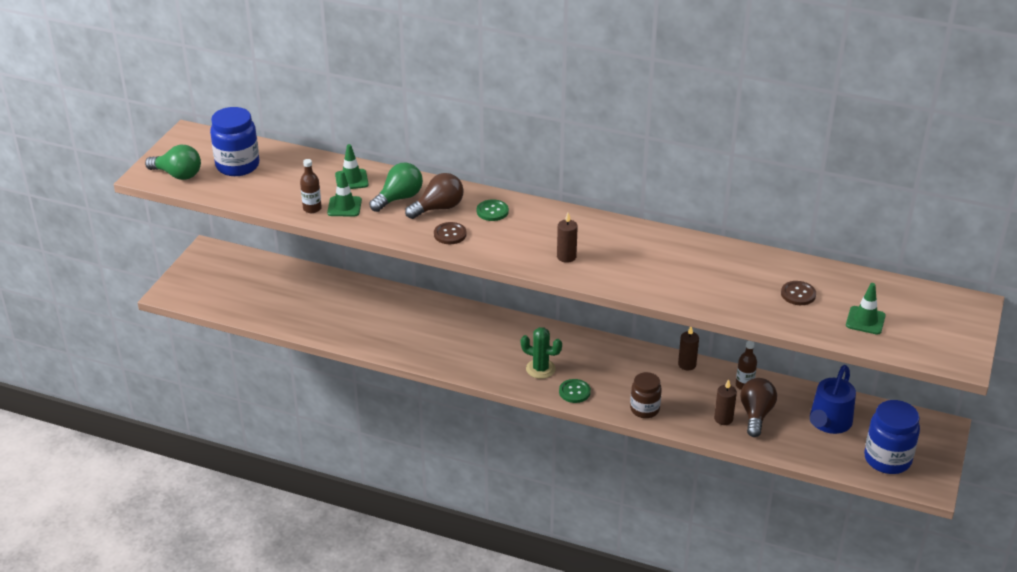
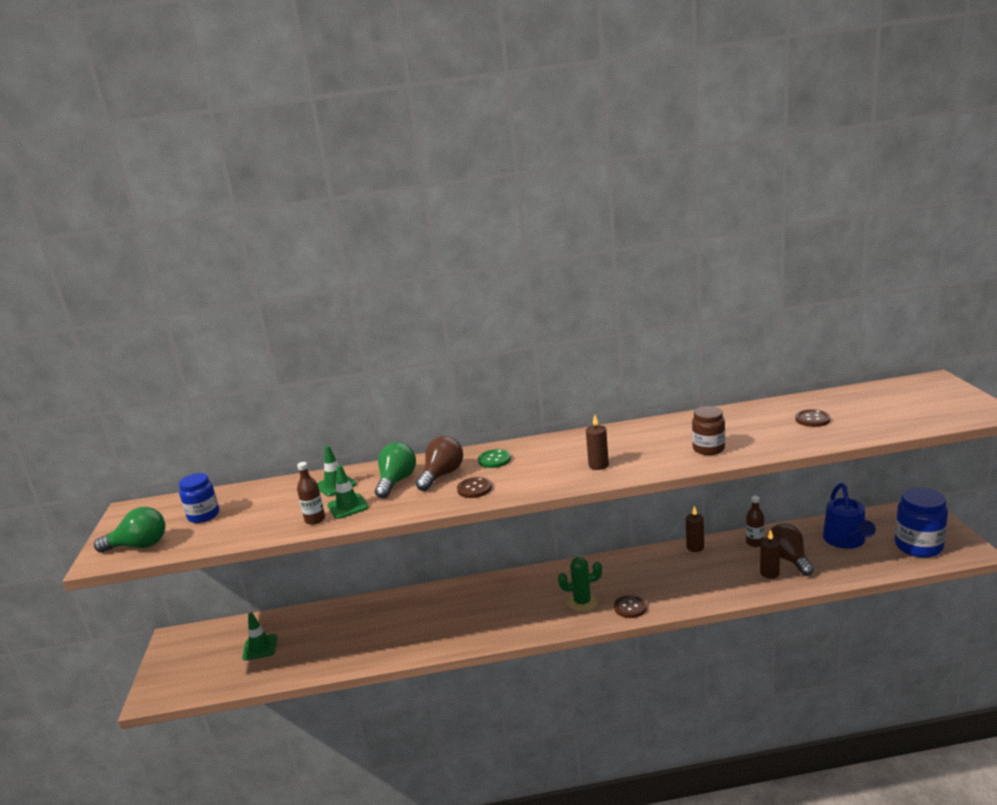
camera: 25 degrees left, 15 degrees down
(237, 166) = (204, 515): blue jar -> blue jar, size x0.65
(574, 392) = (630, 607): green button -> brown button
(644, 409) = (702, 594): brown jar -> brown jar (708, 449)
(865, 320) = (885, 415): green traffic cone -> green traffic cone (260, 647)

